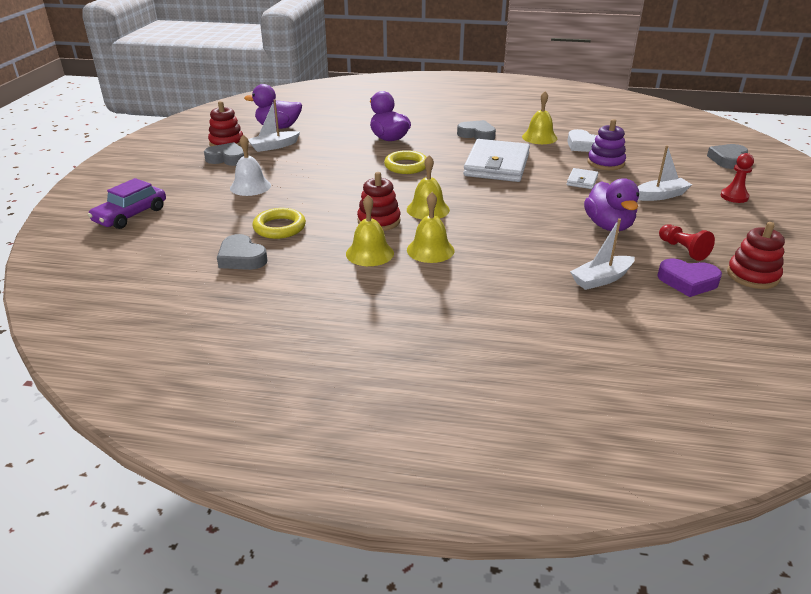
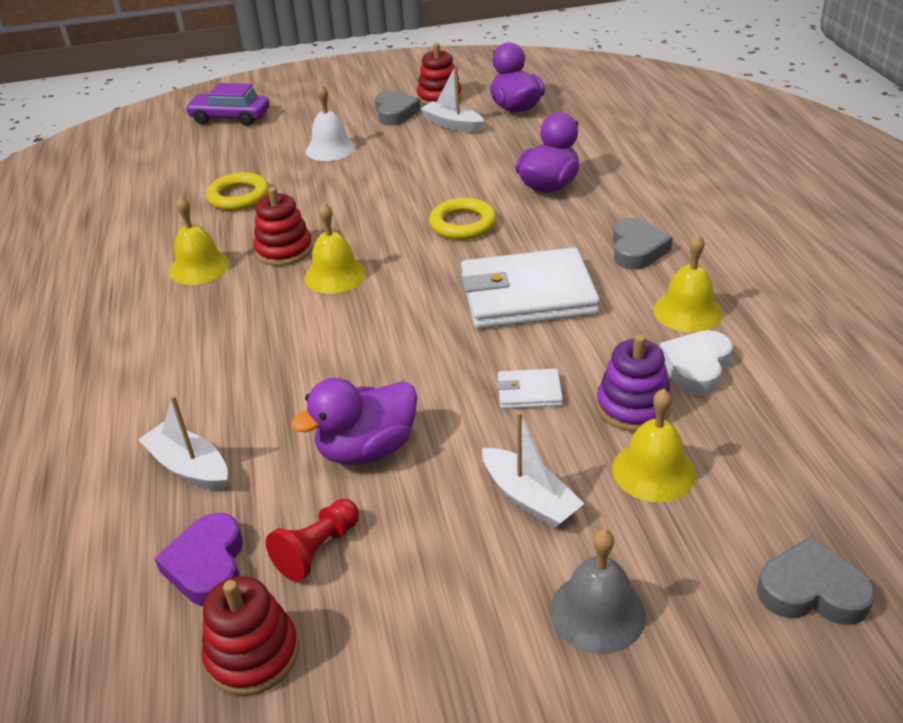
camera: 70 degrees right, 5 degrees up
(241, 258) = (163, 199): grey heart -> none
(430, 250) = (223, 305): yellow bell -> yellow bell (653, 471)
(734, 197) = (597, 612): red pawn -> grey bell

